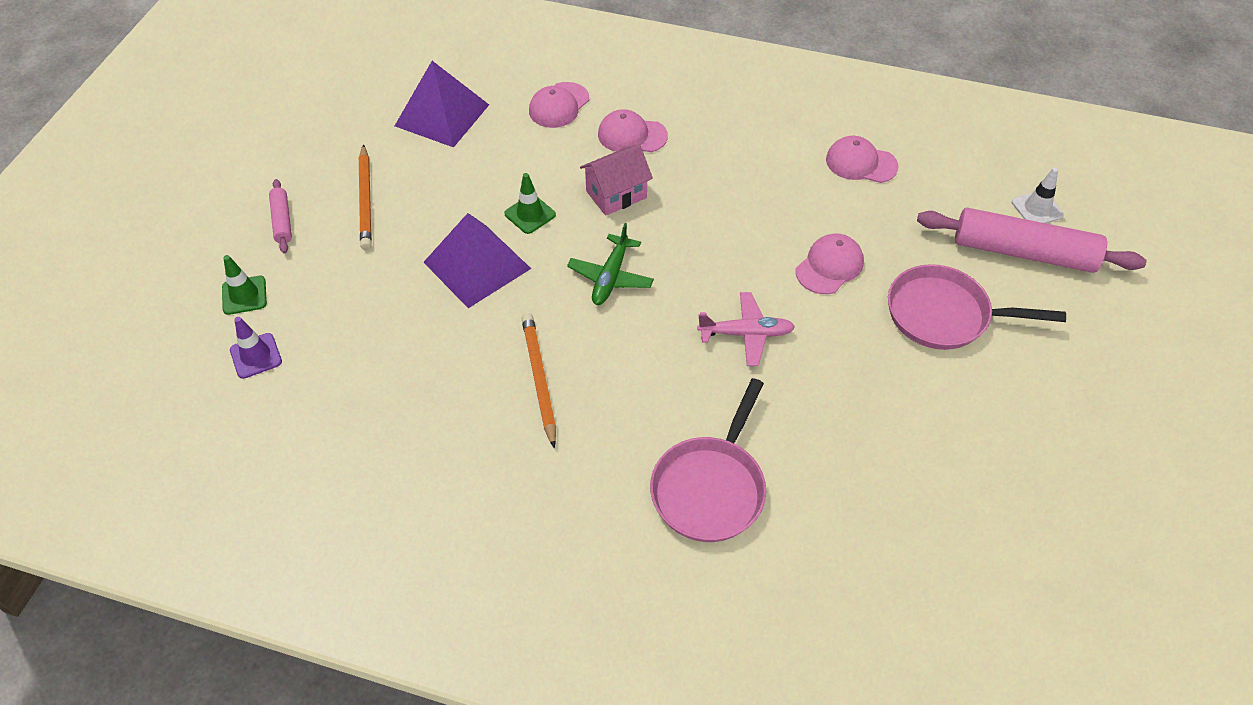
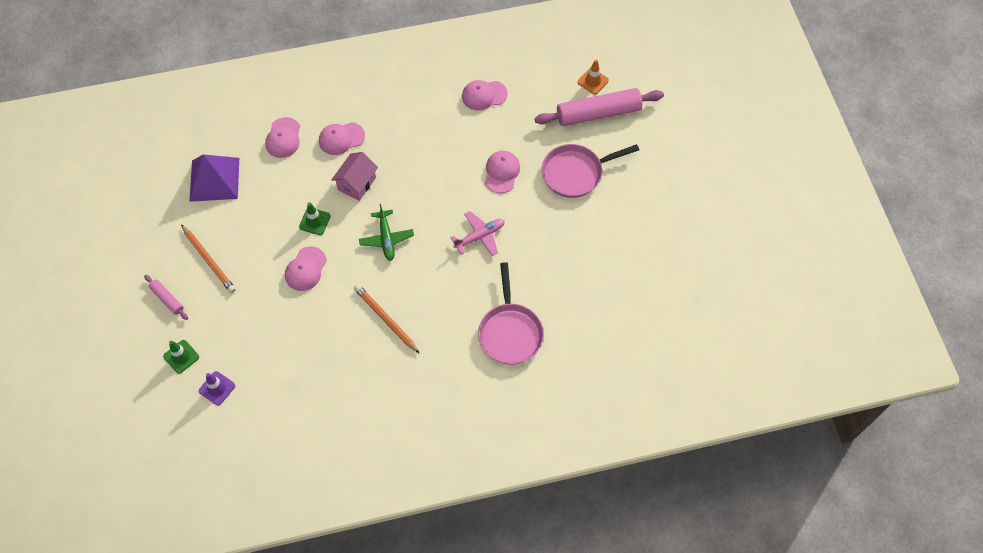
camera: 30 degrees left, 10 degrees up
(477, 265) = (305, 269): purple pyramid -> pink cap
(1037, 209) = (593, 81): white traffic cone -> orange traffic cone

